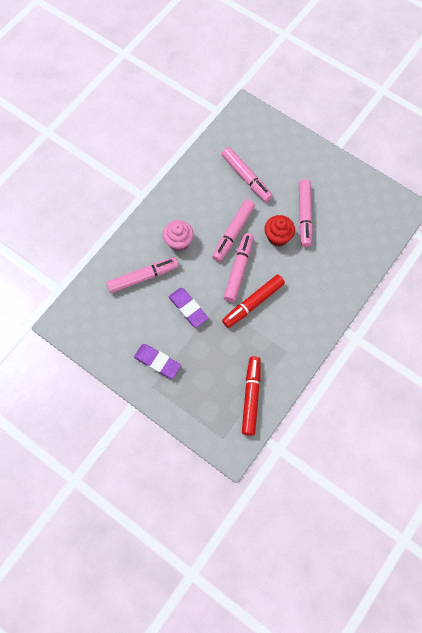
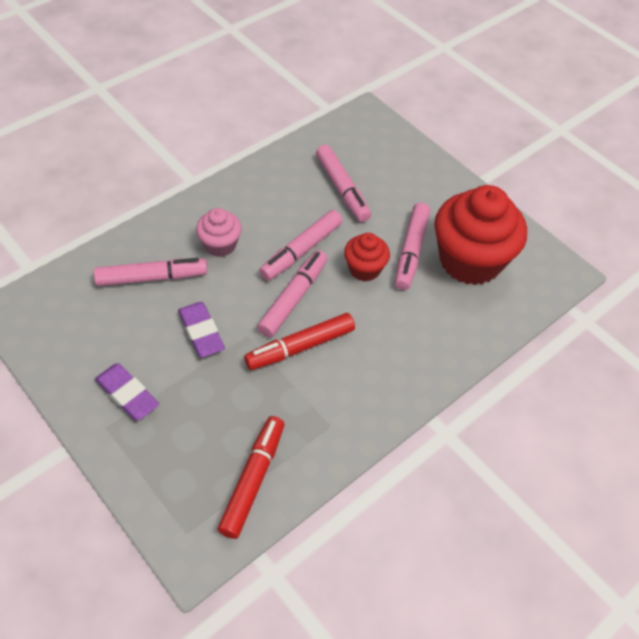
camera: 10 degrees right, 15 degrees down
(344, 213) = (470, 261): none -> red cupcake

